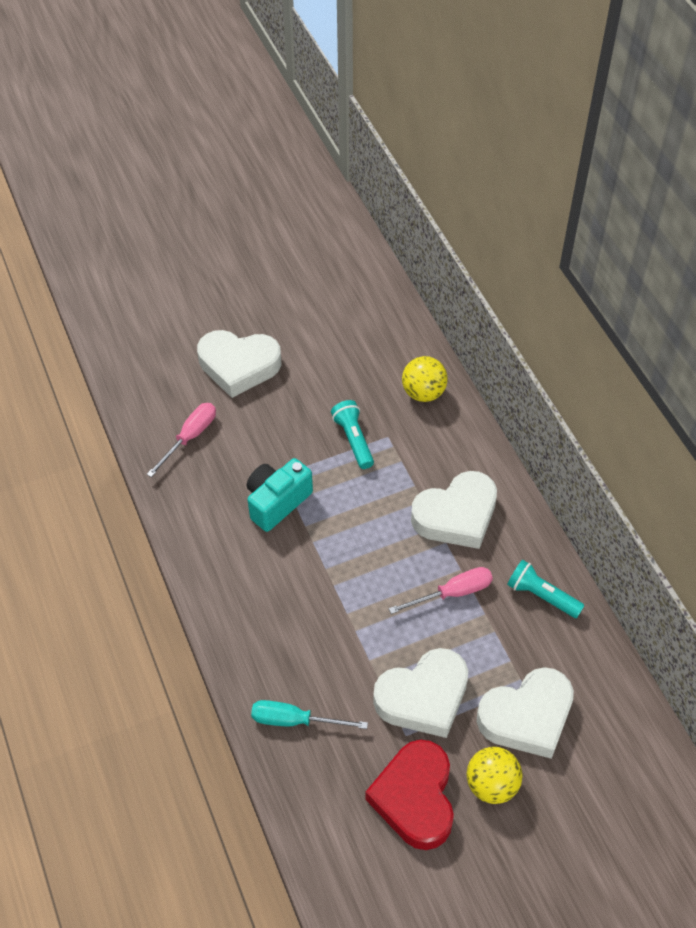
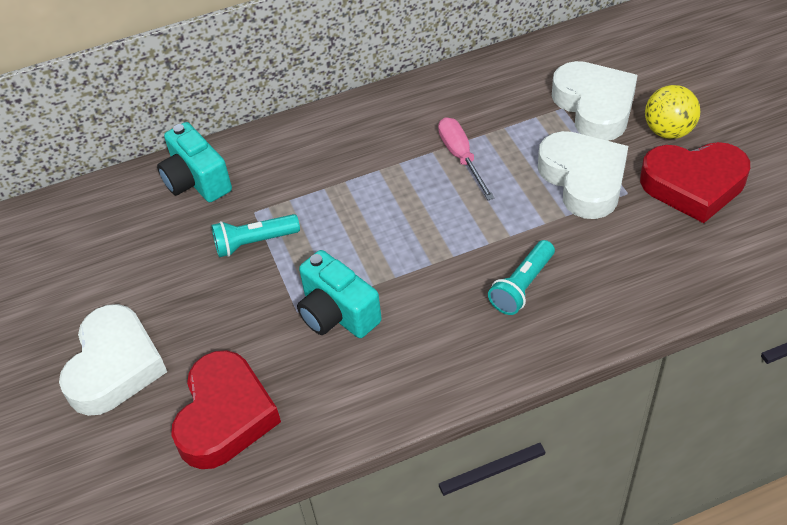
camera: 85 degrees left, 5 degrees down
(190, 437) = (225, 416): pink screwdriver -> red heart
(295, 720) = (625, 284): turquoise screwdriver -> none
(423, 392) = (196, 181): yellow ball -> turquoise camera
(456, 515) = (366, 154): white heart -> none
(542, 595) = (462, 93): turquoise flashlight -> turquoise flashlight (522, 286)

